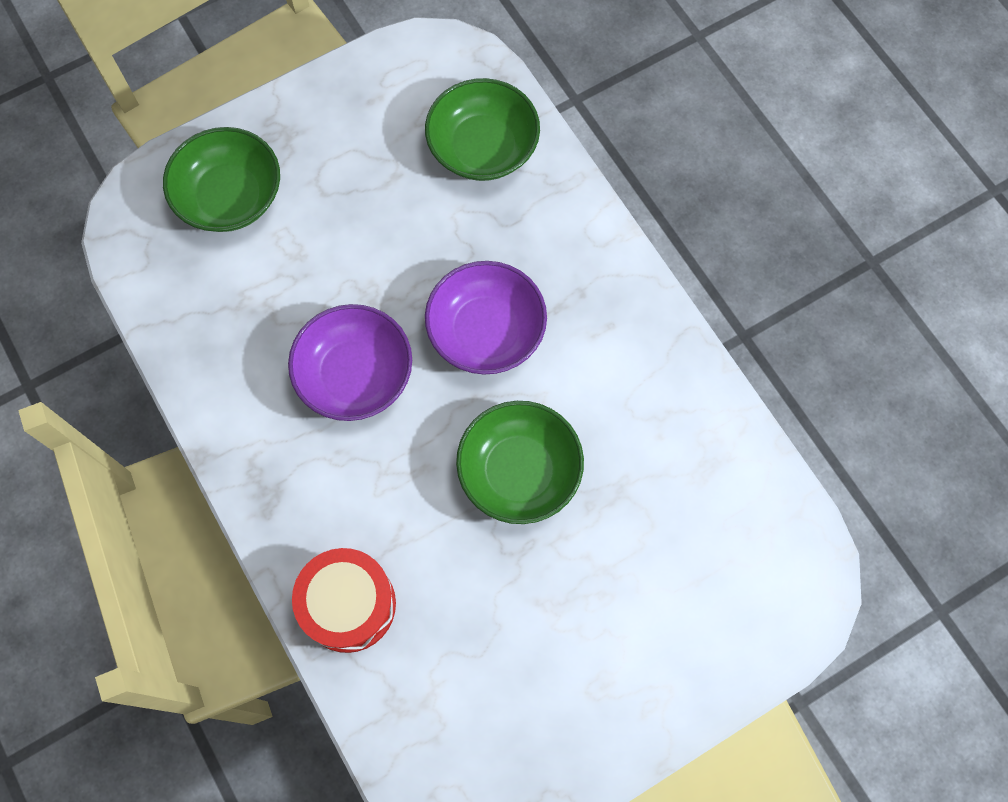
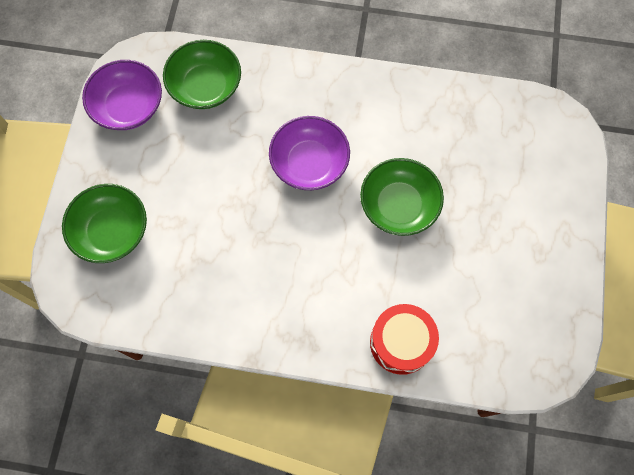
camera: 50 degrees left, 0 degrees up
(355, 374) = (276, 244): purple bowl -> purple bowl (128, 106)

